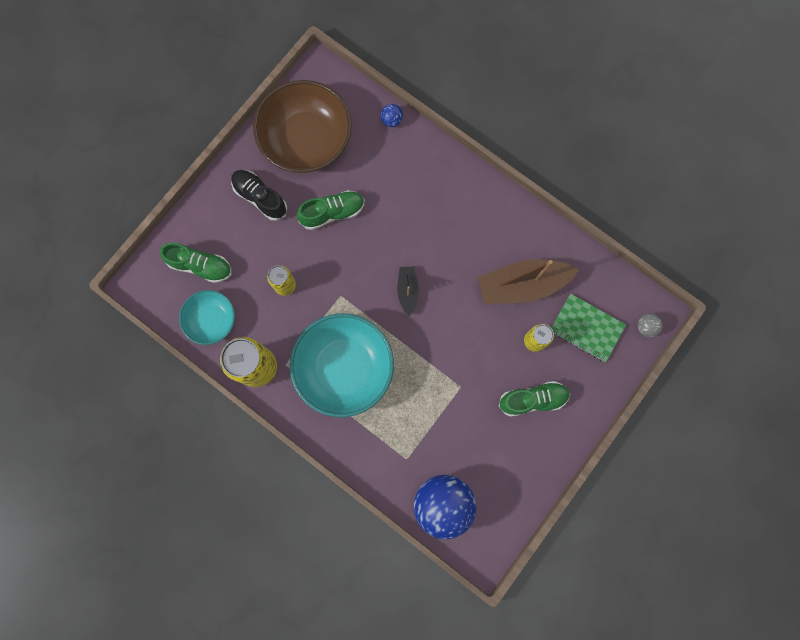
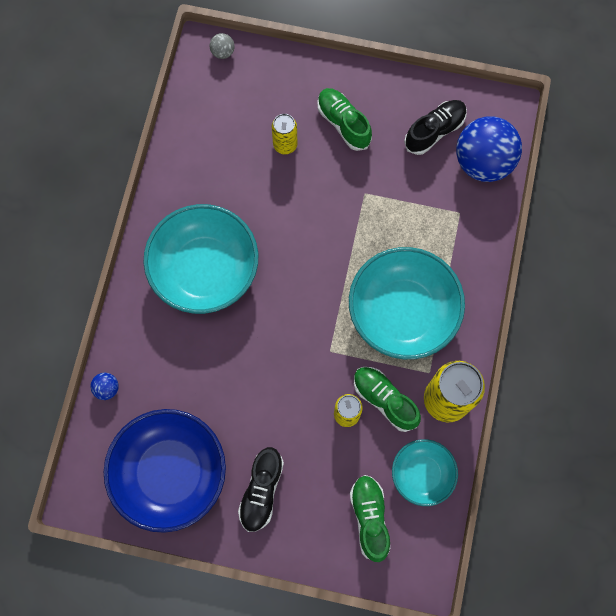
camera: 115 degrees left, 5 degrees down
(306, 139) = (170, 473): brown bowl -> blue bowl
(332, 213) = (243, 402): green shoe -> green shoe (385, 400)
(407, 291) = (292, 285): black boat -> none
(453, 229) = (205, 269): none -> turquoise bowl
(491, 476) = (434, 131): none -> black shoe
(522, 285) = (233, 178): brown boat -> none
(586, 328) = (249, 103): green notebook -> none

